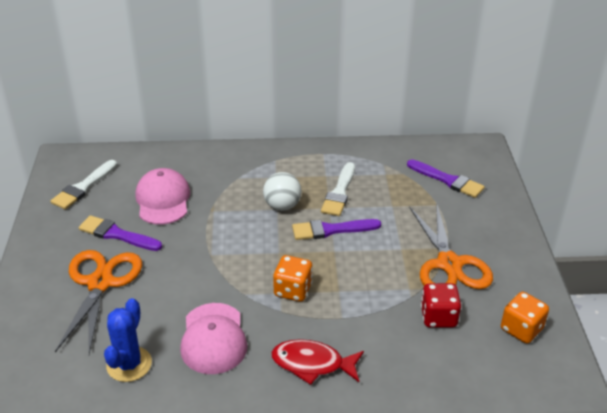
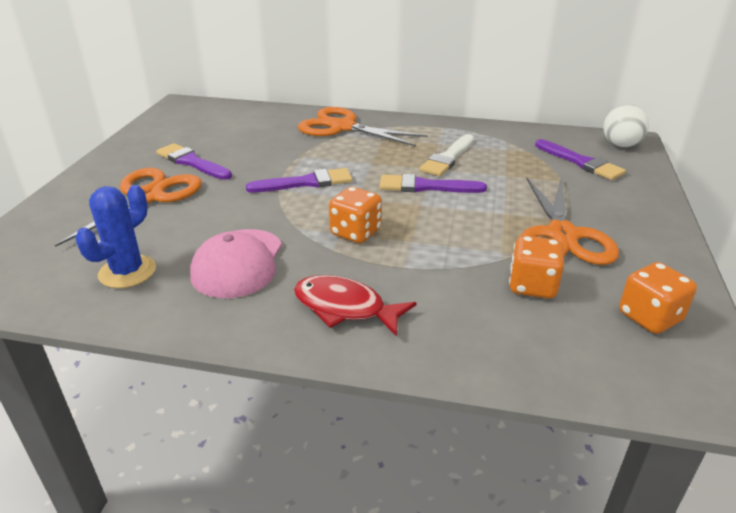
camera: 15 degrees right, 5 degrees down
(83, 187) = (184, 125): white brush -> none
(163, 200) = (255, 142): pink cap -> none
(230, 242) = (306, 182): none -> purple brush
(234, 167) = (342, 127): none -> orange scissors
(282, 206) = (379, 161): white ball -> white ball (620, 145)
(438, 317) = (532, 286): red dice -> orange dice

